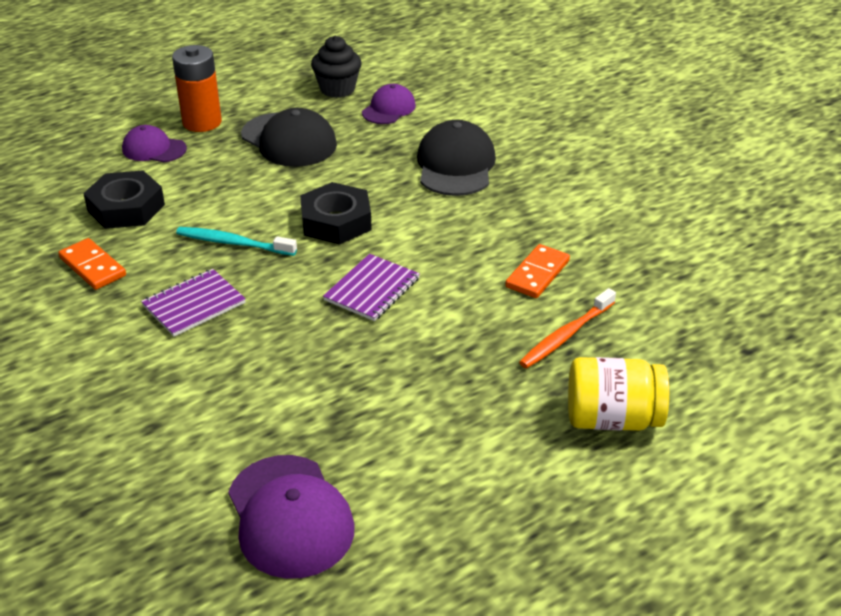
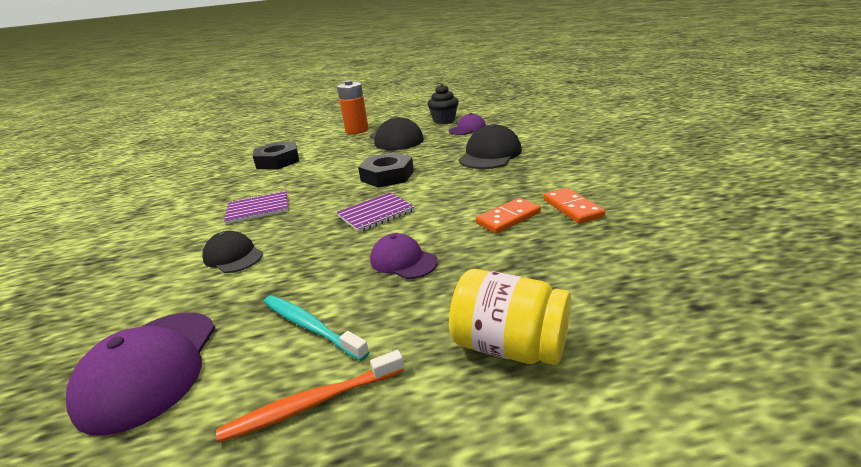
camera: 25 degrees right, 10 degrees down
(93, 267) = (229, 185): orange domino -> orange domino (572, 208)
(154, 149) = (320, 139): purple cap -> purple cap (403, 260)
(234, 243) = (315, 181): turquoise toothbrush -> turquoise toothbrush (311, 327)
(239, 381) = (233, 256): none -> black cap
(566, 335) = (506, 263): orange toothbrush -> orange toothbrush (313, 403)

